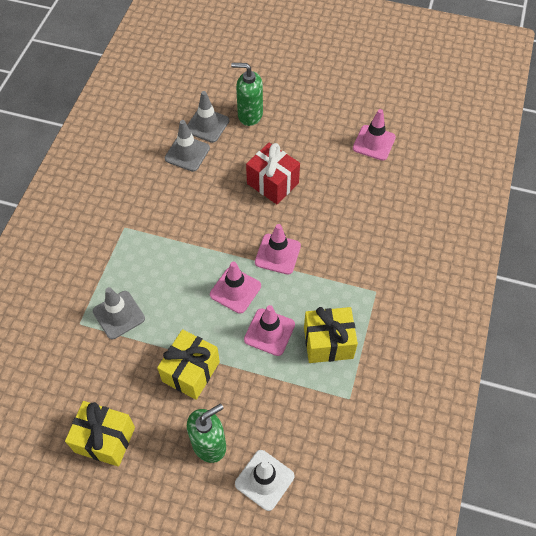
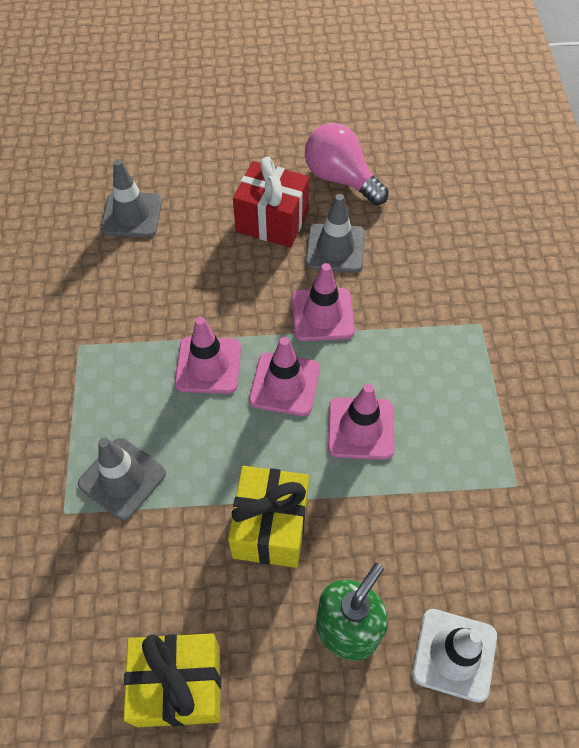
camera: 20 degrees left, 0 degrees up
(207, 125) = (145, 169): grey traffic cone -> grey traffic cone (335, 248)
(250, 115) = (200, 140): green soap dispenser -> none
(328, 343) = (450, 416): yellow gift -> none
(329, 167) = (341, 179): none -> pink light bulb
(374, 143) = (384, 132): pink traffic cone -> pink traffic cone (208, 365)

